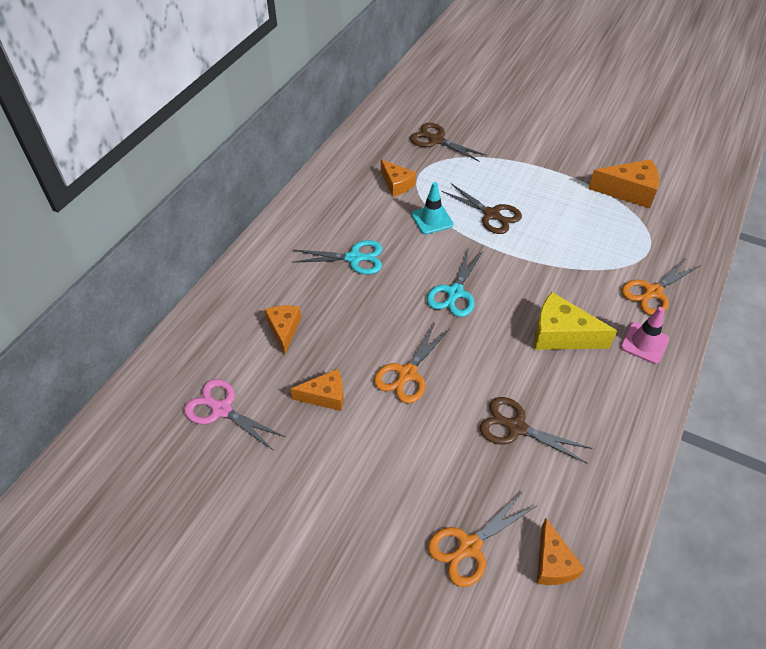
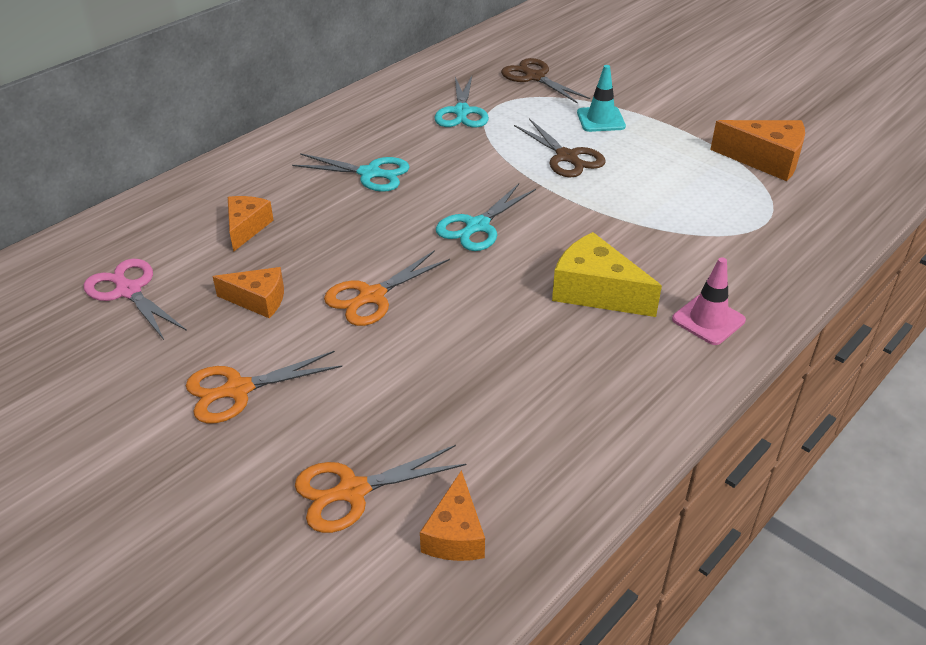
camera: 15 degrees right, 10 degrees down
(396, 184) = (461, 112): orange cheese -> turquoise scissors
(432, 219) = (487, 151): turquoise traffic cone -> turquoise traffic cone (601, 120)
(516, 427) = (483, 377): brown scissors -> none
(653, 292) = (747, 268): orange scissors -> orange scissors (238, 390)

